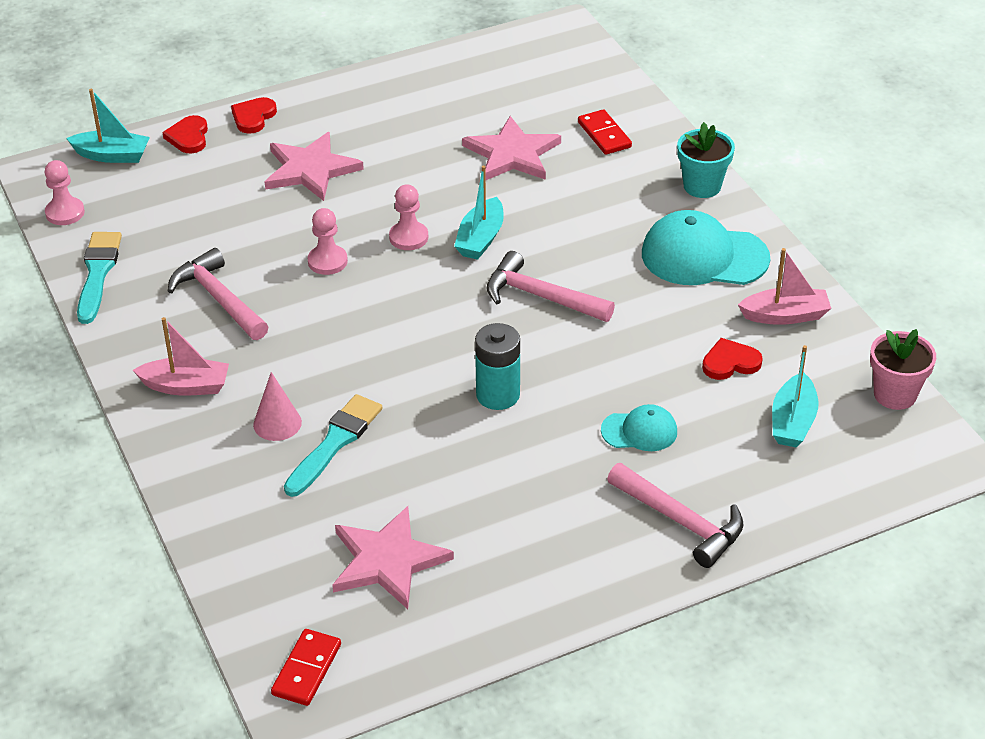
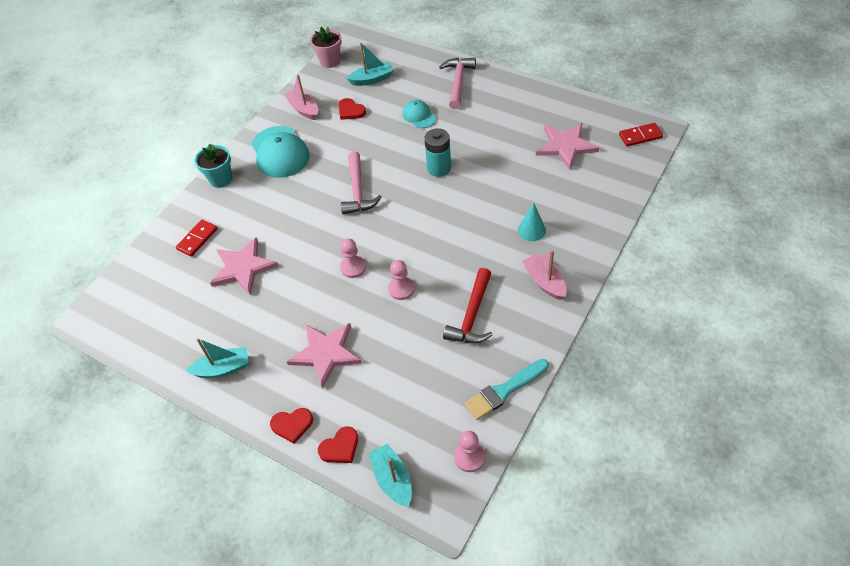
camera: 120 degrees left, 10 degrees up
(219, 299) = (472, 315): pink hammer -> red hammer
(277, 423) = (531, 230): pink cone -> turquoise cone
(335, 443) = (522, 202): turquoise brush -> none
(480, 239) = (330, 238): turquoise boat -> turquoise boat (223, 368)

